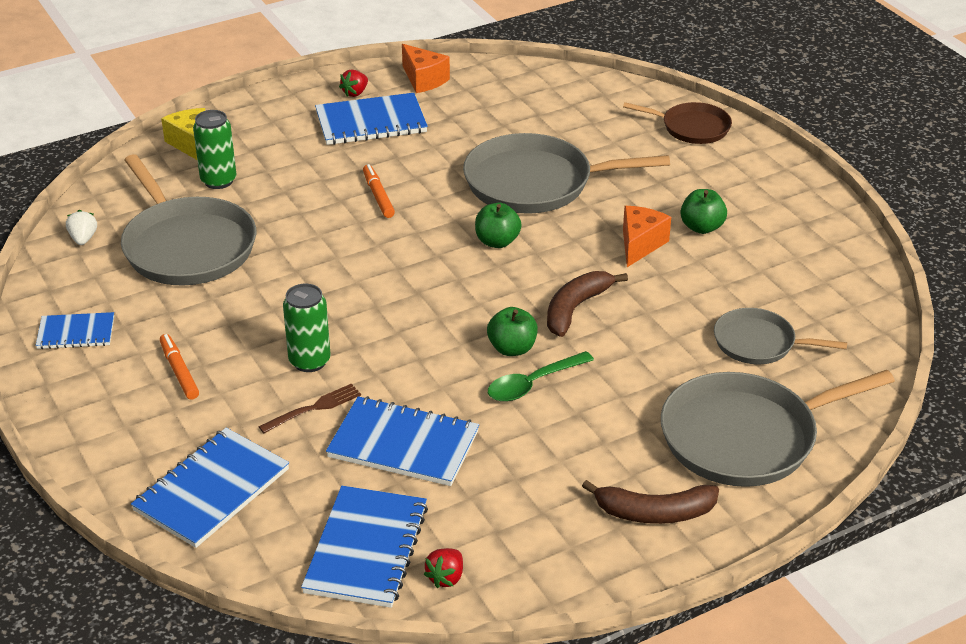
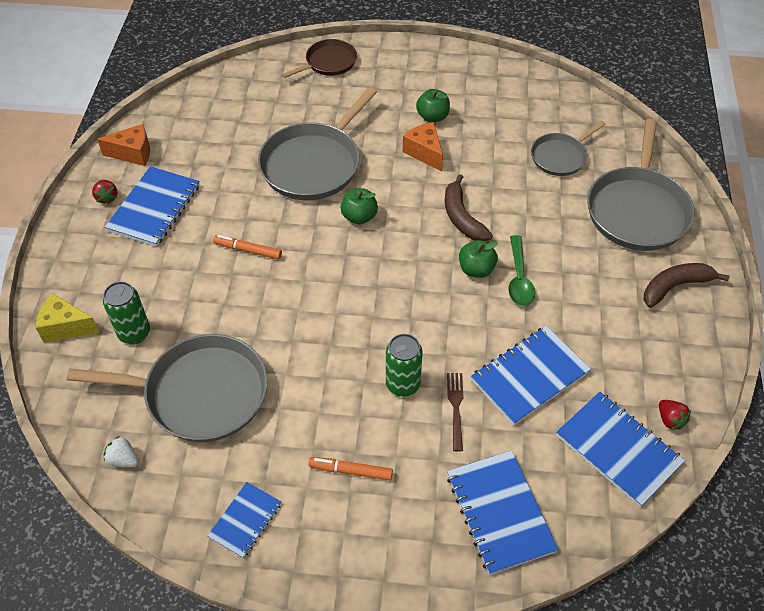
camera: 55 degrees left, 15 degrees up
(654, 513) = (675, 287): brown banana -> brown banana turned 150 degrees counterclockwise

